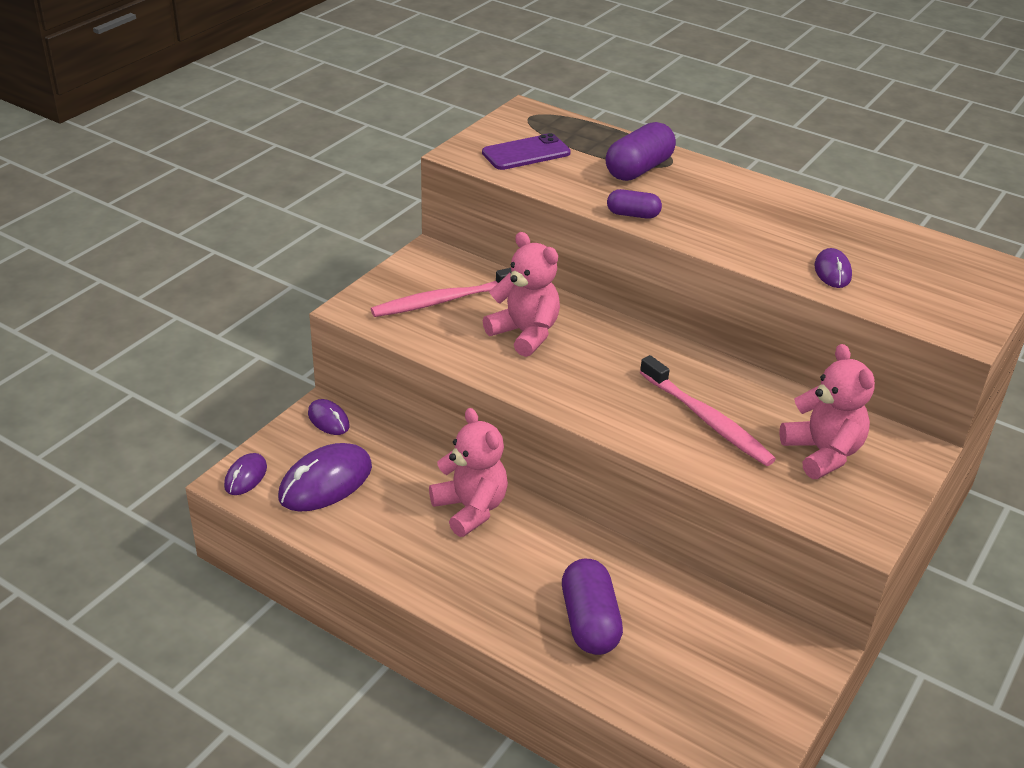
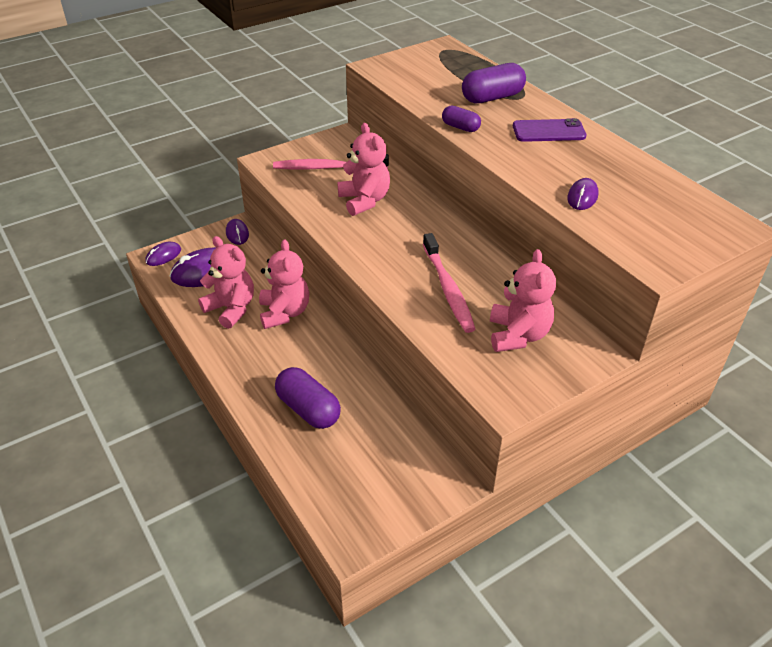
camera: 25 degrees right, 5 degrees up
(396, 523) = (231, 309): none -> pink teddy bear
(526, 153) = (419, 73): purple phone -> purple phone (548, 131)
(589, 622) = (308, 409): purple capsule -> purple capsule turned 60 degrees counterclockwise

